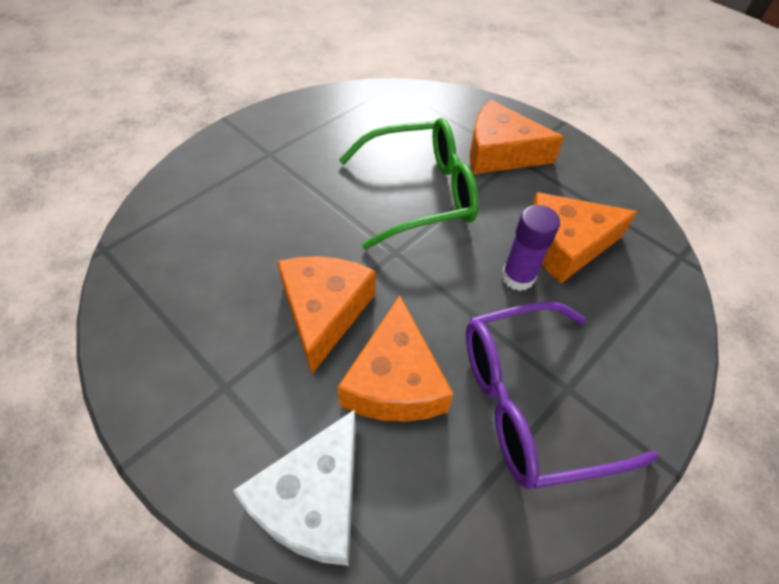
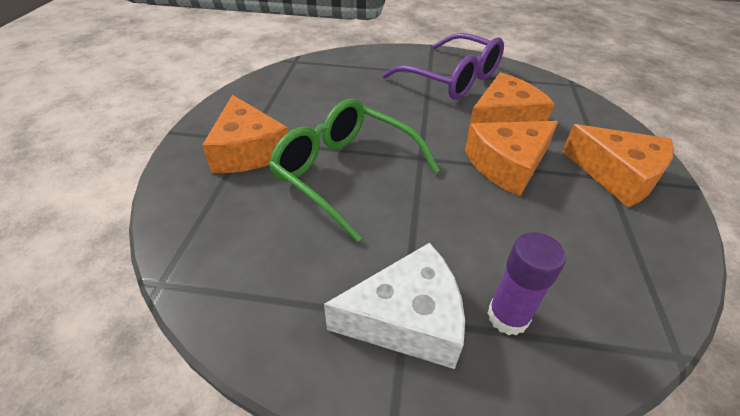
camera: 125 degrees left, 10 degrees down
(313, 501) = (590, 116): white cheese -> white cheese (407, 319)
(518, 277) = (377, 104): purple glue stick -> purple glue stick (507, 316)
(566, 245) = (328, 95): orange cheese -> orange cheese (617, 175)

